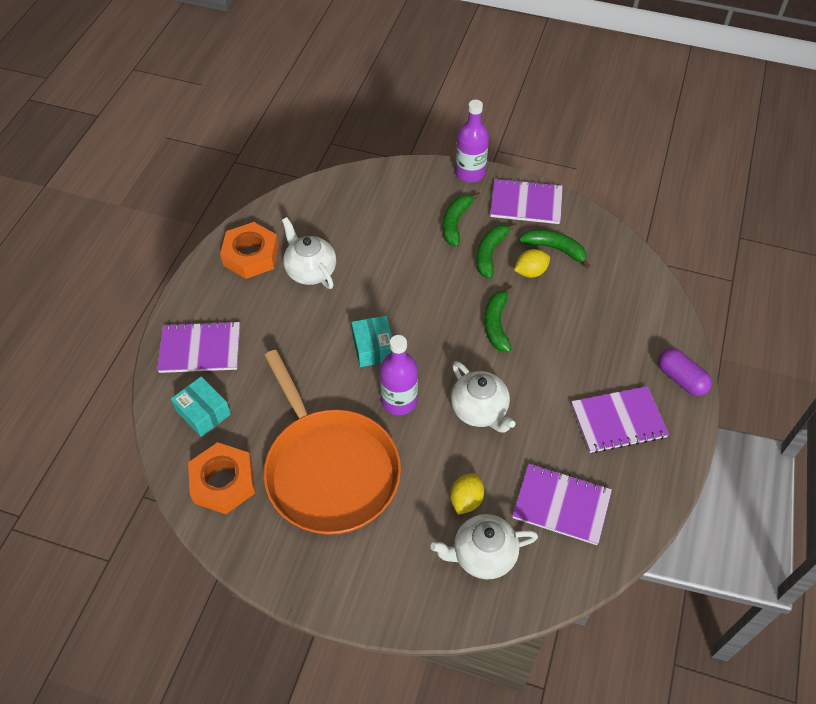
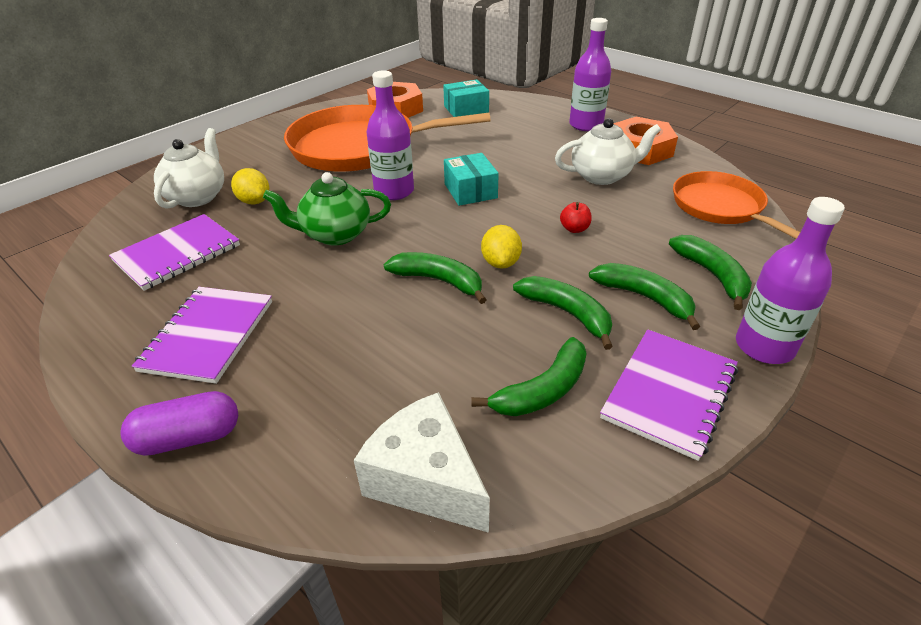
camera: 115 degrees right, 15 degrees down
(200, 349) = (533, 115): purple notebook -> none
(211, 302) = (586, 125): none -> purple bottle
(329, 200) = (720, 207): none -> orange pan
(373, 348) = (470, 191): turquoise box -> turquoise box turned 60 degrees clockwise
(397, 270) = (574, 229): none -> red apple
(416, 197) = (712, 275): none -> green banana
(480, 410) = (335, 234): white teapot -> green teapot
(530, 272) = (508, 343): yellow lemon -> yellow lemon (501, 263)
(633, 274) = (426, 480): none -> white cheese

